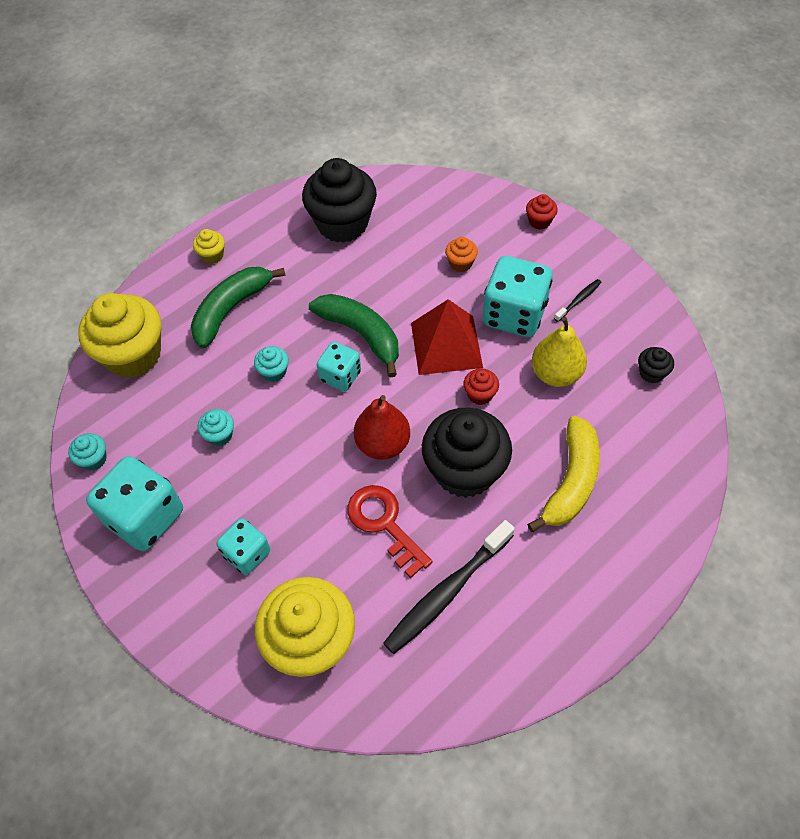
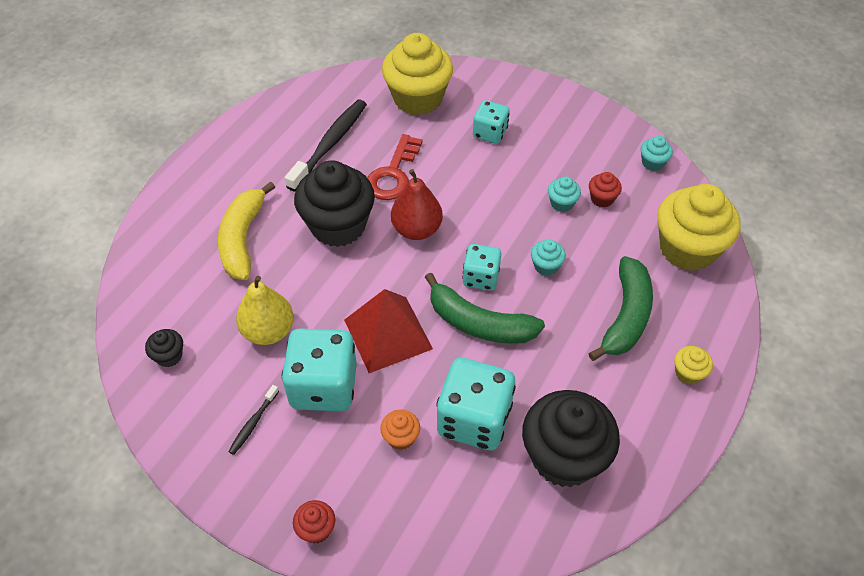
camera: 160 degrees right, 5 degrees down
(145, 517) = (582, 137): turquoise dice -> turquoise dice (474, 420)
(384, 523) = (393, 174): red key -> red key turned 75 degrees clockwise
(480, 394) = (340, 292): red cupcake -> red cupcake (602, 199)

